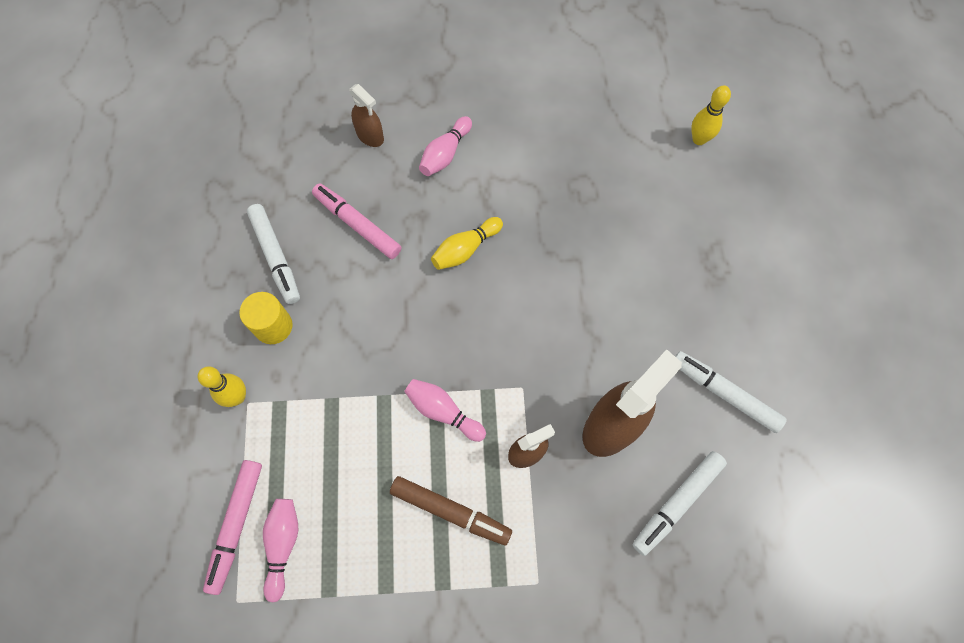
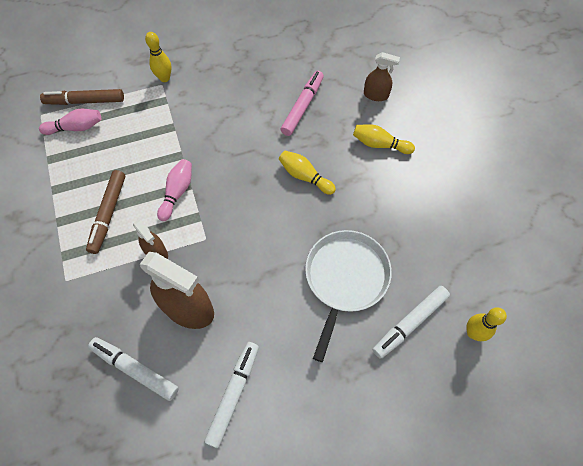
camera: 75 degrees right, 5 degrees down
(237, 525) = (85, 101): pink marker -> brown marker
(273, 326) = (215, 82): yellow cylinder -> none
(276, 256) = (264, 69): white marker -> white marker (410, 323)
(370, 136) = (376, 95): brown spray bottle -> brown spray bottle turned 105 degrees counterclockwise
(445, 154) = (379, 144): pink bowling pin -> yellow bowling pin
(613, 242) = (345, 279): none -> white pan

